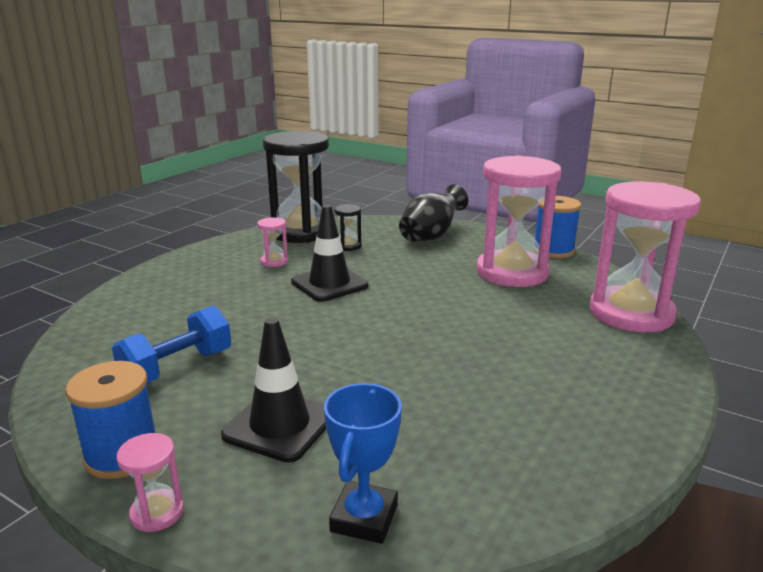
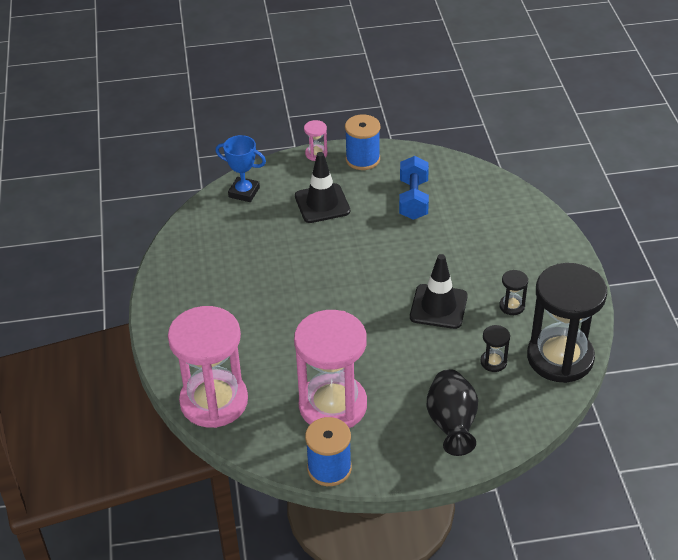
camera: 140 degrees right, 20 degrees up
(274, 261) = (512, 306): pink hourglass -> black hourglass
(364, 518) = (244, 192): blue trophy -> blue trophy turned 45 degrees counterclockwise

